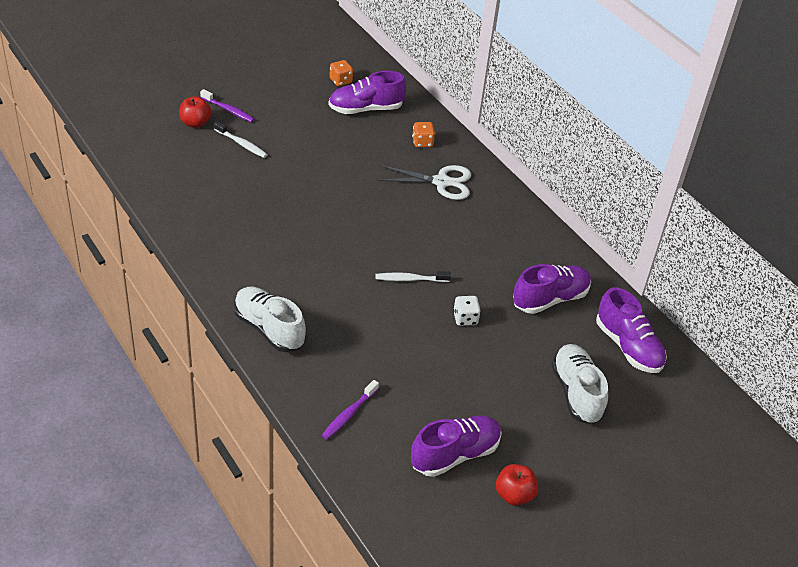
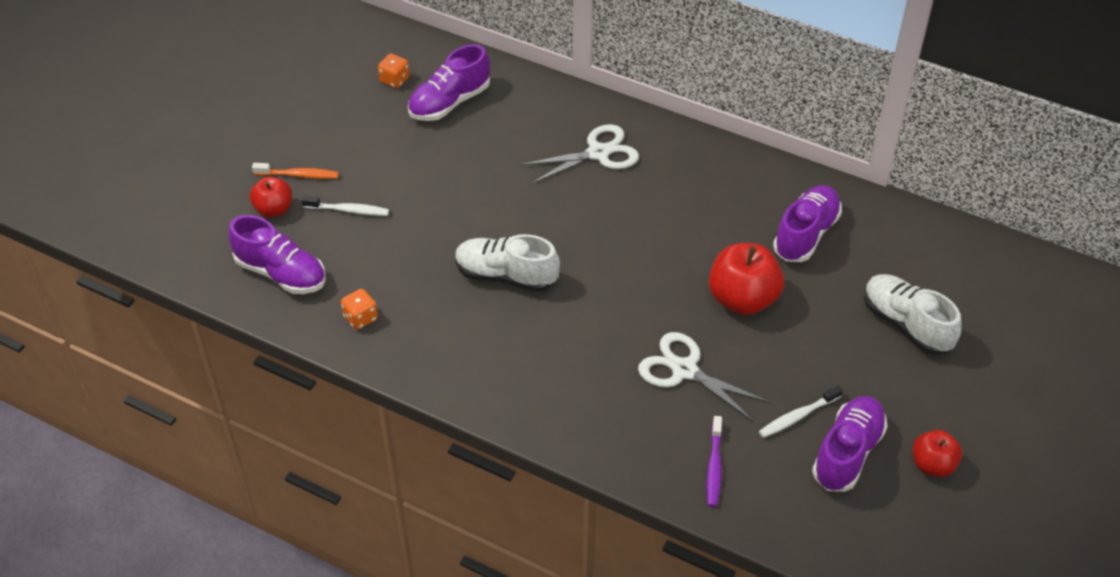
camera: 25 degrees left, 5 degrees up
(228, 110) = (298, 175): purple toothbrush -> orange toothbrush
(269, 329) = (557, 415): white shoe -> white shoe (506, 276)
(382, 344) = (684, 370): none -> white scissors
(410, 279) = (654, 283): white toothbrush -> white toothbrush (797, 416)
(422, 142) = (541, 115): orange dice -> orange dice (360, 318)
(465, 319) = (742, 299): white dice -> red apple
(628, 347) = (915, 249): purple shoe -> purple shoe (281, 273)

